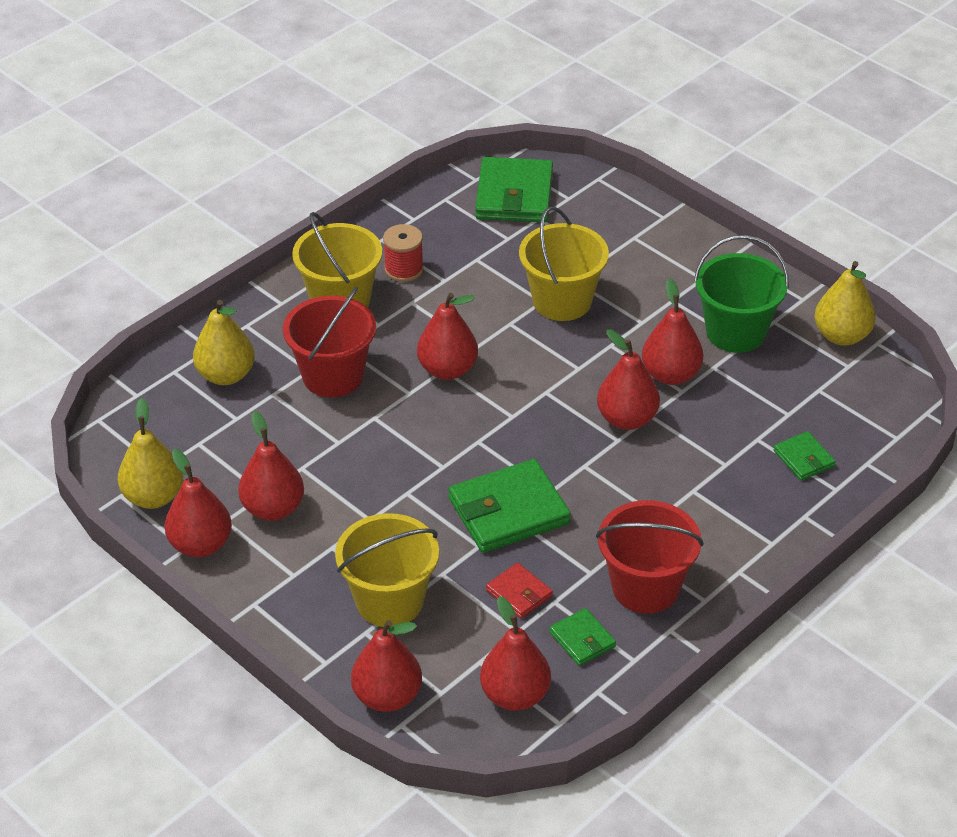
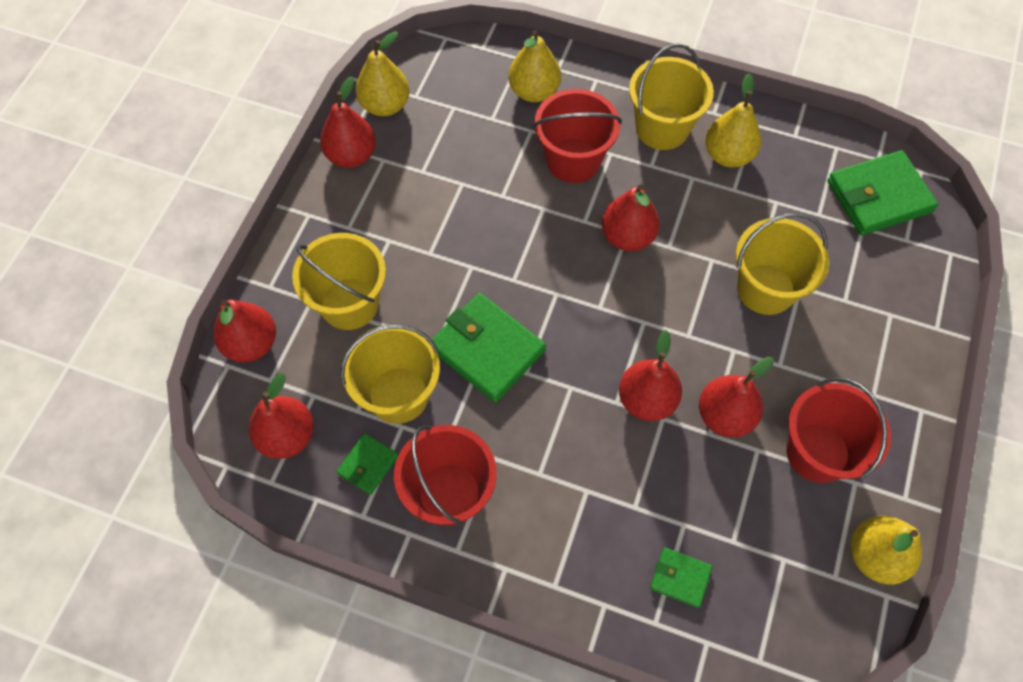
camera: 65 degrees right, 20 degrees up
(273, 508) = (410, 184): red pear -> none
(404, 269) = (728, 155): red spool -> yellow pear
(519, 593) = (398, 395): red wallet -> yellow bucket
(736, 332) = (817, 452): green bucket -> red bucket
(803, 459) = (680, 578): green wallet -> green wallet turned 75 degrees clockwise

